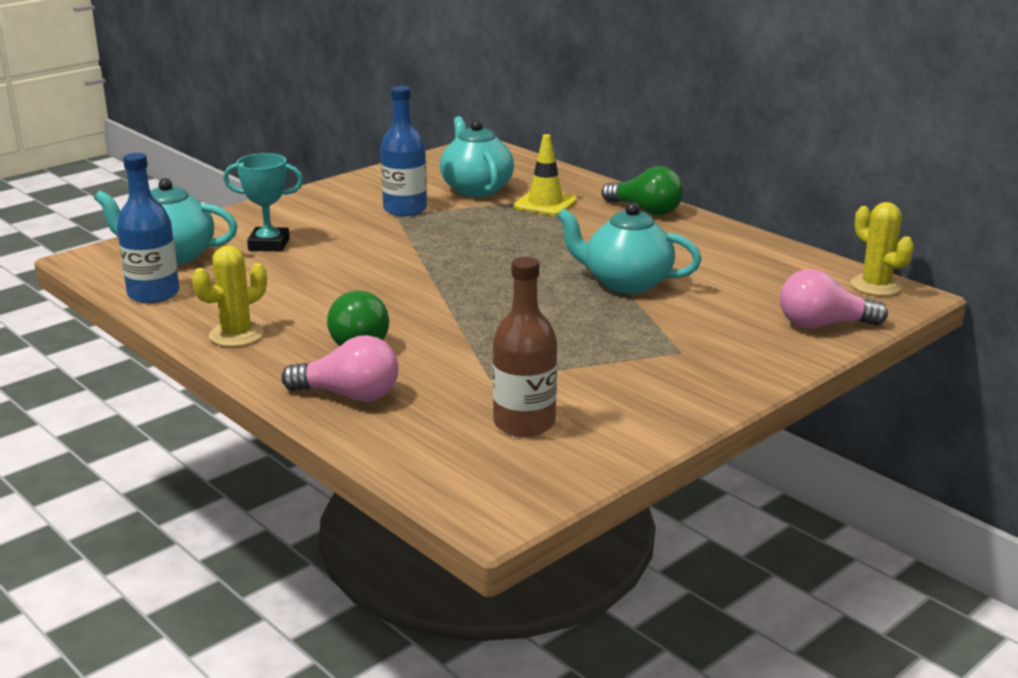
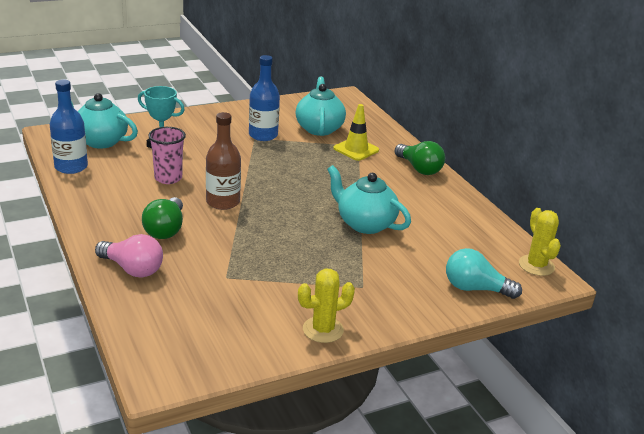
camera: 15 degrees right, 5 degrees up
(236, 335) = (97, 208): yellow cactus -> yellow cactus (323, 330)
(311, 281) = (168, 178): none -> pink cup
(524, 423) = (223, 317): brown bottle -> brown bottle (223, 202)
(823, 325) = (475, 289): pink light bulb -> turquoise light bulb

